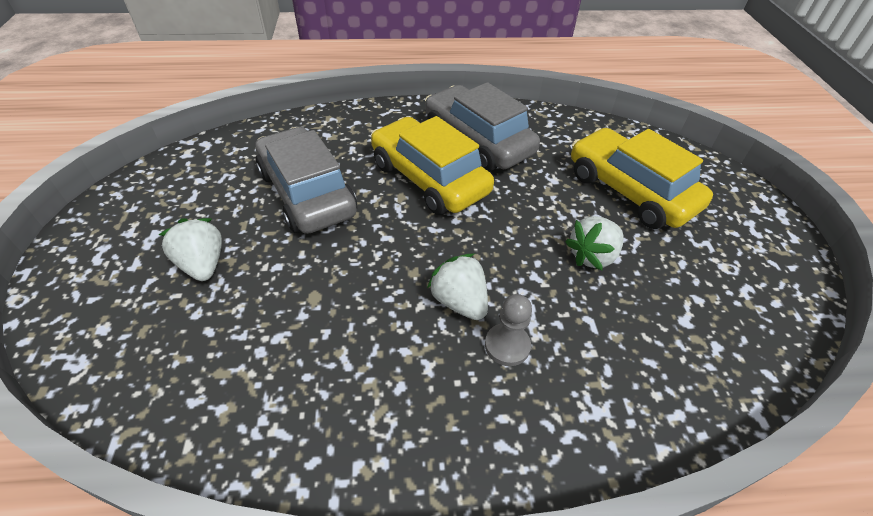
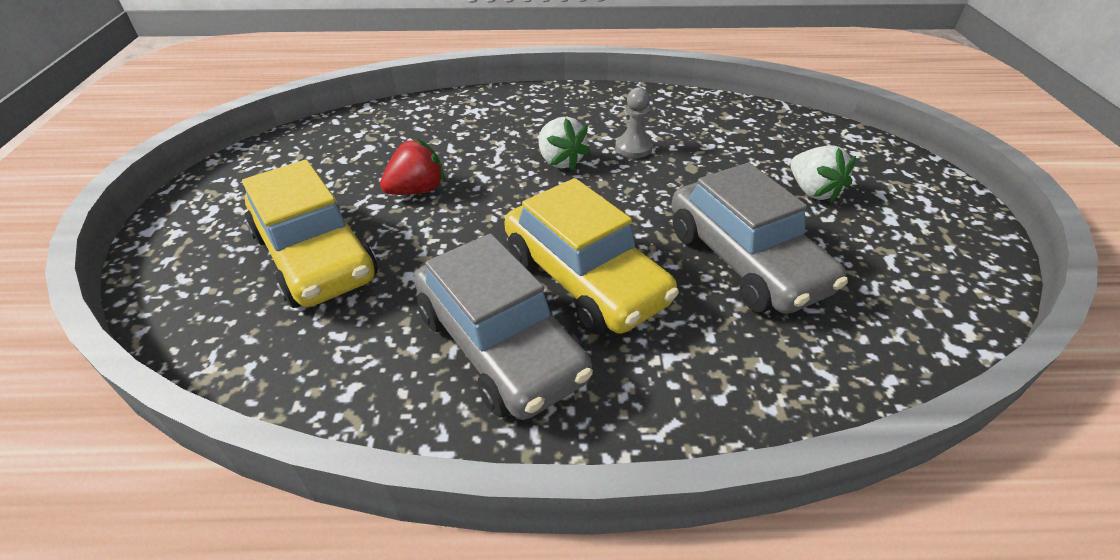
camera: 175 degrees left, 5 degrees down
(507, 345) = (526, 137): grey pawn -> grey pawn (633, 148)
(592, 256) = (417, 190): white strawberry -> red strawberry

